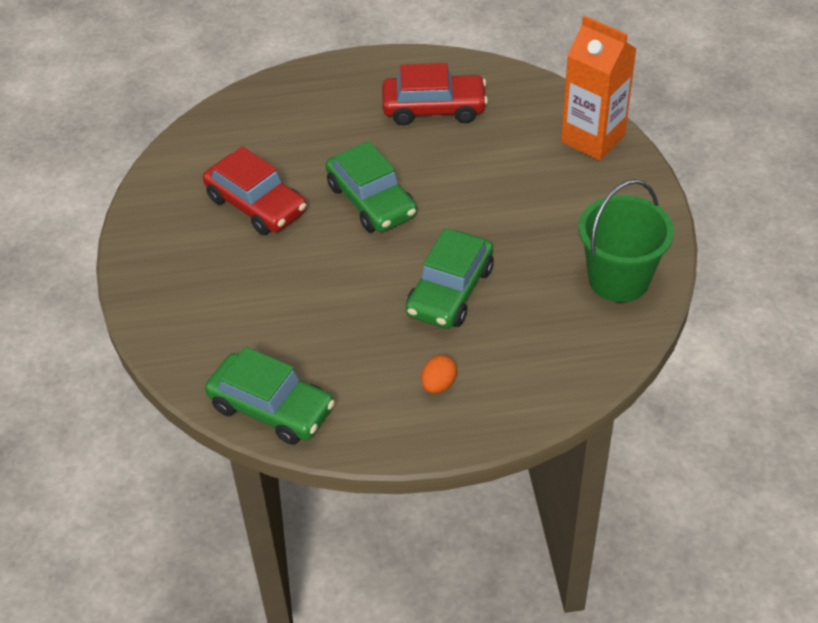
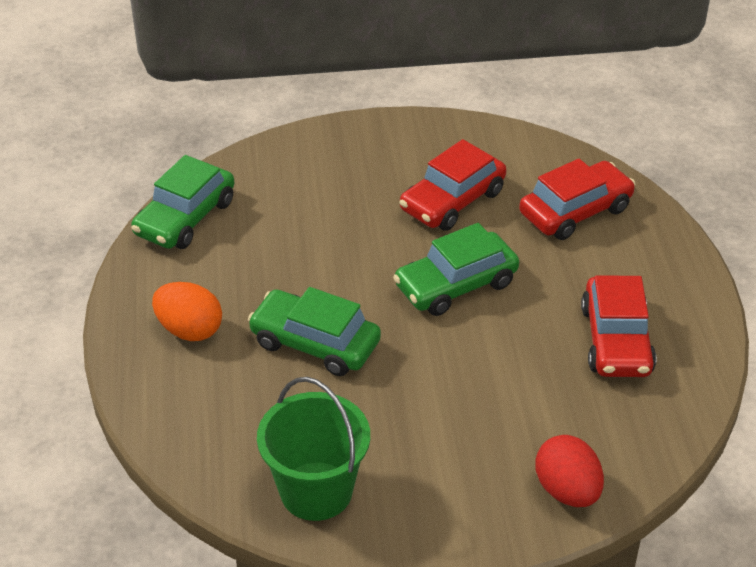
camera: 90 degrees right, 5 degrees down
(275, 127) = (575, 211): none -> red car
(438, 385) = (189, 330): orange egg -> orange egg, size x1.65
(592, 139) = (567, 491): orange carton -> red egg

